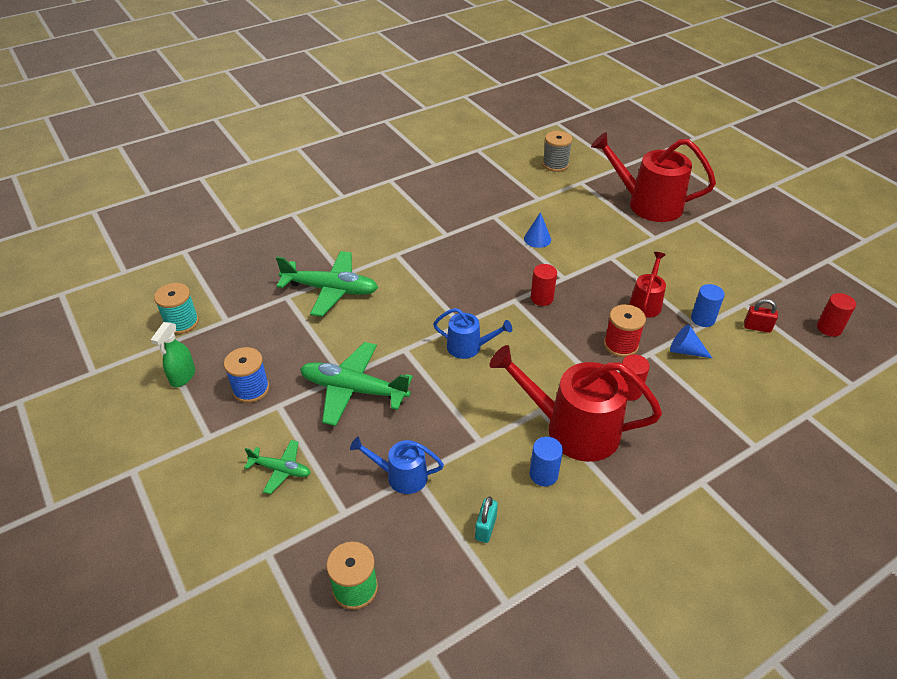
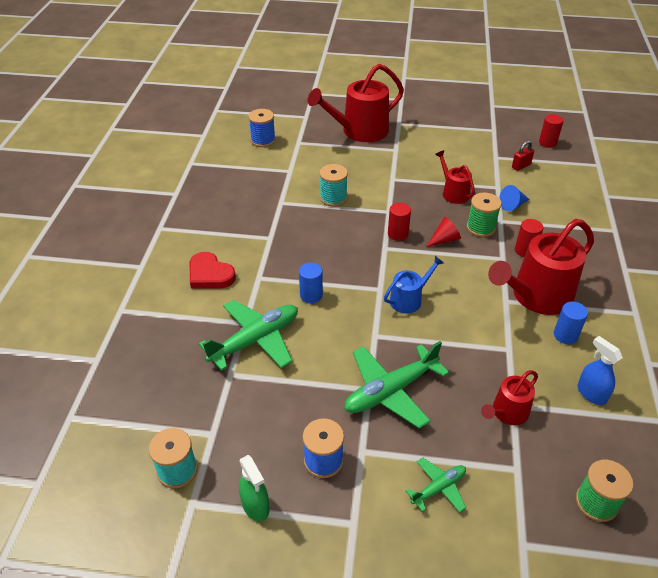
camera: 50 degrees left, 0 degrees up
(371, 230) = (210, 274): none -> red heart
(402, 476) = (507, 412): blue watering can -> red watering can
(485, 528) = (591, 393): turquoise padlock -> blue spray bottle
(537, 239) = (333, 198): blue cone -> turquoise spool
(555, 164) = (263, 140): grey spool -> blue spool
(572, 330) = (444, 239): none -> red cone
(621, 345) = (480, 228): red spool -> green spool
(702, 319) = (492, 181): blue cylinder -> blue cylinder (311, 295)

